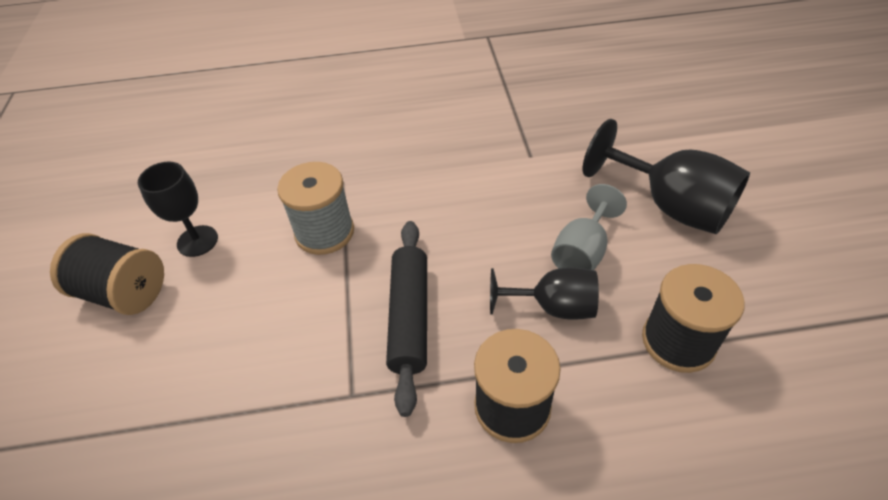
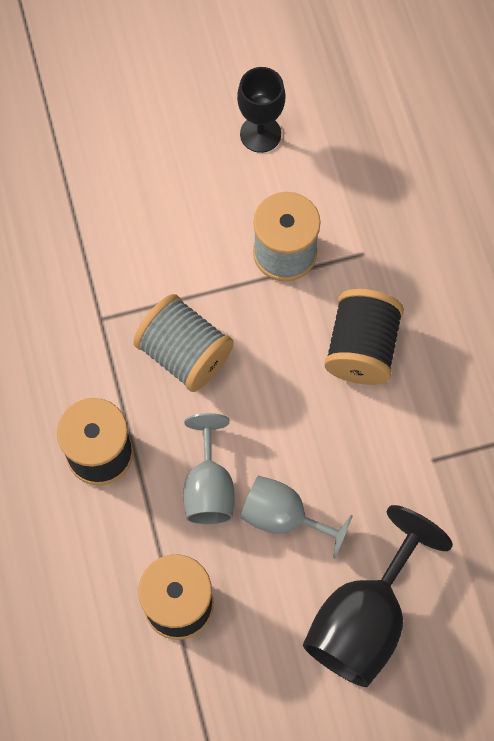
camera: 80 degrees right, 20 degrees up
(124, 292) = (191, 93): black spool -> black spool (361, 349)
(409, 317) = (185, 354): black rolling pin -> grey spool
(553, 307) = (209, 487): black goblet -> grey goblet

